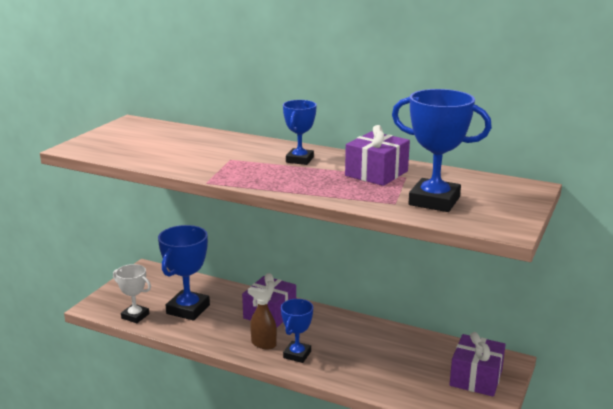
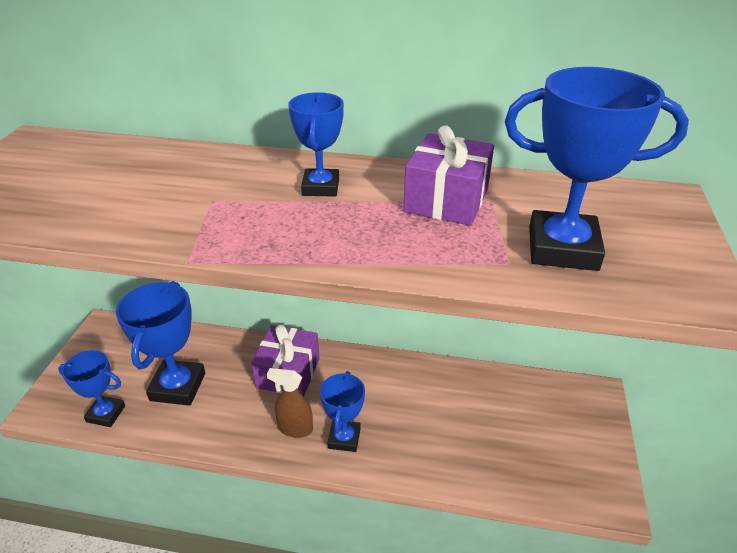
camera: 15 degrees left, 15 degrees up
(135, 316) = (106, 414): white trophy -> blue trophy
(476, 378) = (572, 429): purple gift -> none

